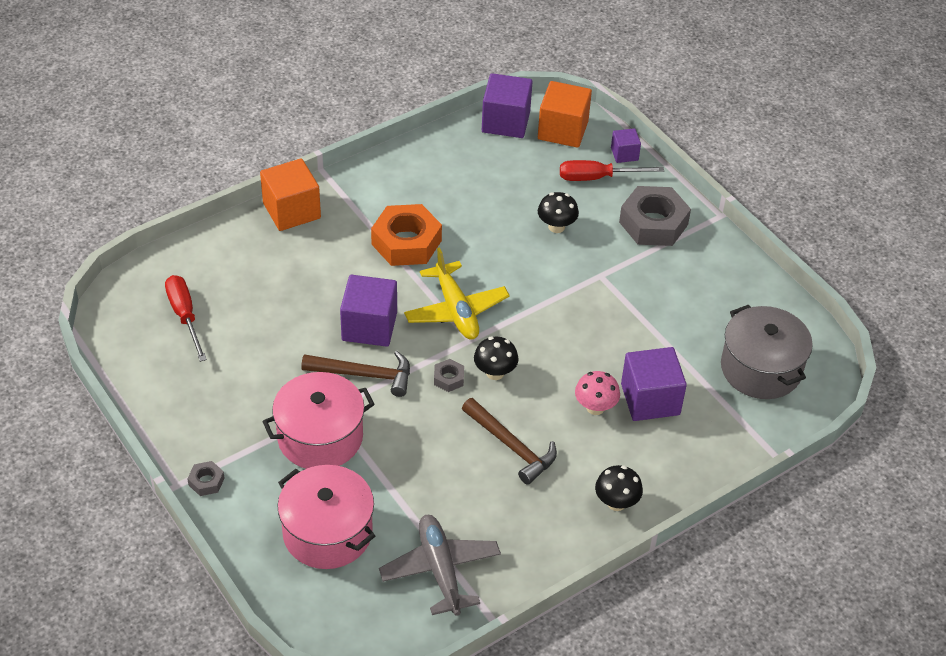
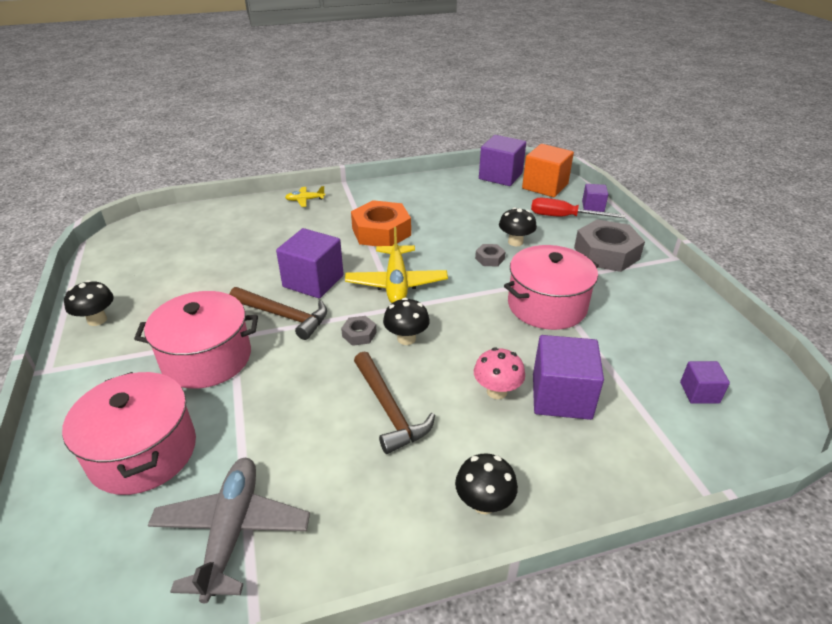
camera: 20 degrees right, 10 degrees down
(178, 422) = (97, 320): none -> black mushroom
(185, 316) = (172, 248): red screwdriver -> none
(206, 481) = (74, 373): grey nut -> grey nut (489, 259)
(291, 211) = (305, 200): orange cube -> yellow plane
(612, 305) = (547, 305): none -> pink pot
(761, 369) = (699, 392): grey pot -> purple cube

